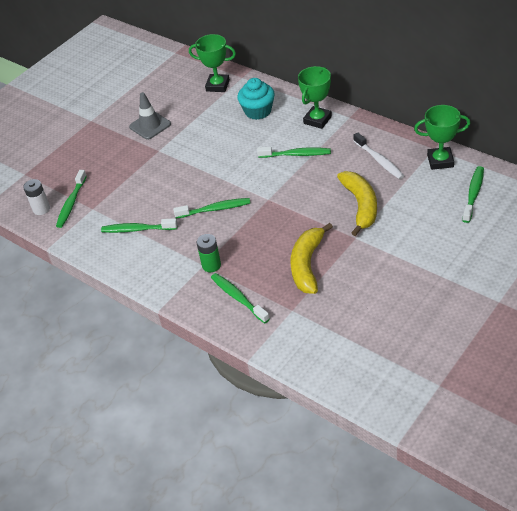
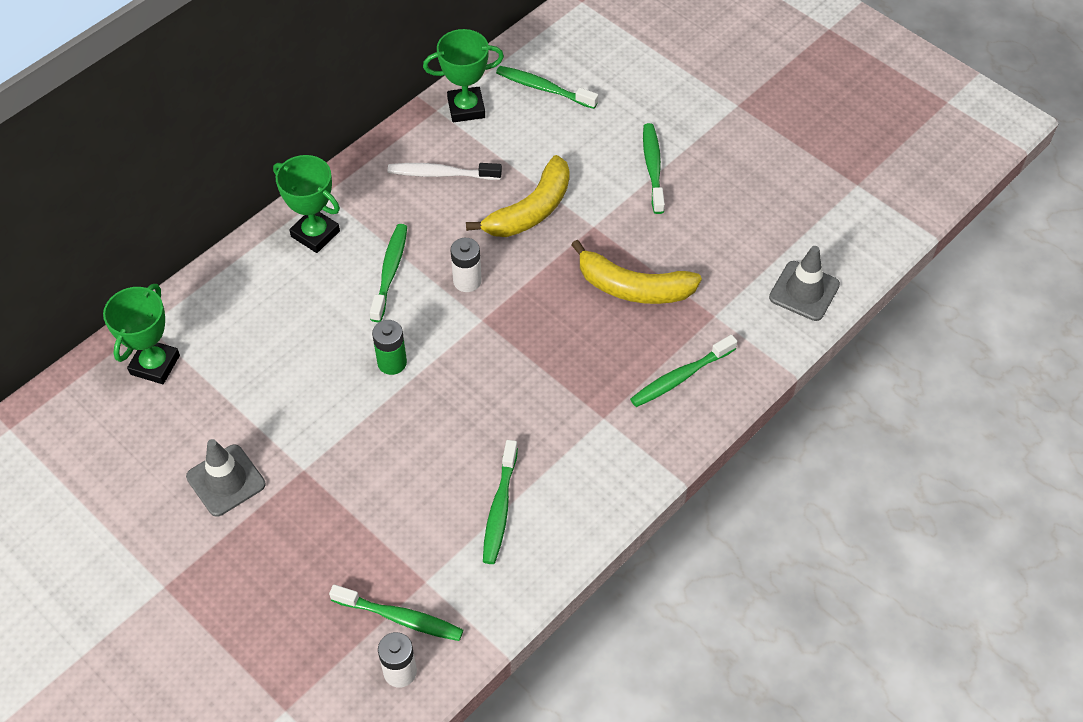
camera: 90 degrees left, 10 degrees up
(211, 265) = (607, 406): green battery -> green battery (392, 362)
(215, 209) = (484, 393): green toothbrush -> green toothbrush (653, 167)
(258, 111) = (257, 311): turquoise cupcake -> none
(296, 187) = (467, 281): none -> white battery
(323, 358) = (804, 291): none -> grey traffic cone
(360, 206) = (530, 210): yellow banana -> yellow banana turned 135 degrees clockwise
(379, 160) = (441, 174): white toothbrush -> white toothbrush turned 150 degrees counterclockwise
(440, 161) = (466, 108): green trophy -> green trophy turned 75 degrees clockwise

